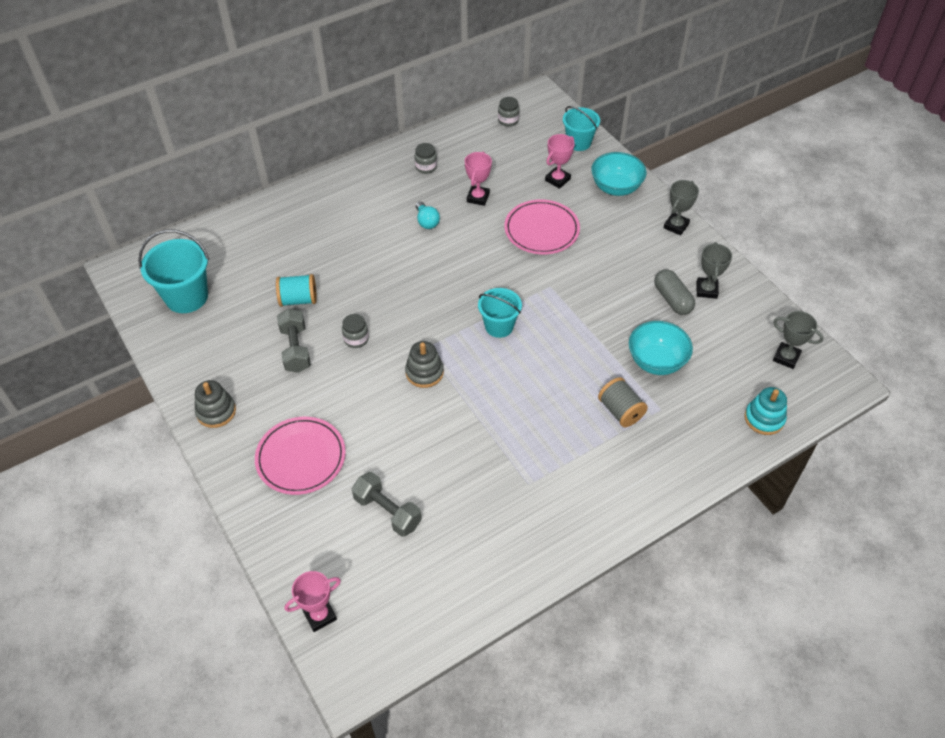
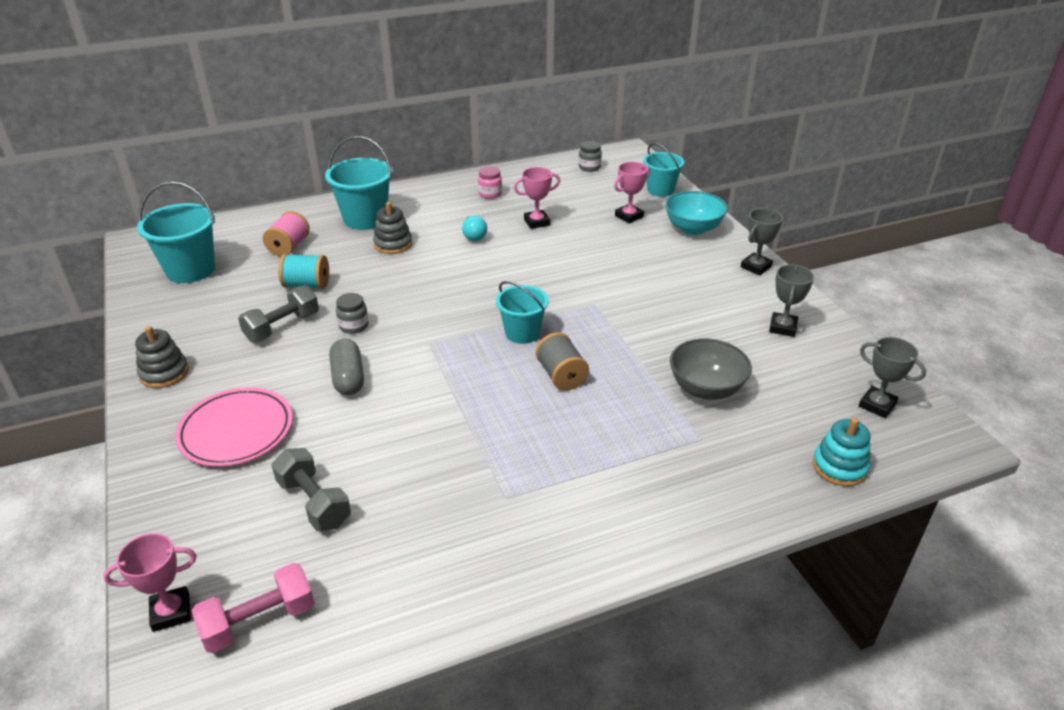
camera: 10 degrees right, 15 degrees down
(265, 257) = (289, 247): none -> pink spool
(295, 349) = (282, 327): grey dumbbell -> grey dumbbell turned 45 degrees clockwise
(321, 214) = (365, 219): none -> turquoise bucket
(385, 611) = (259, 621): none -> pink dumbbell
(424, 372) = (418, 366): grey stacking toy -> grey stacking toy (393, 244)
(426, 167) = (490, 194): grey jar -> pink jar
(478, 197) = (537, 222): pink trophy -> pink trophy turned 45 degrees clockwise
(541, 230) = (599, 255): pink plate -> none
(620, 411) = (648, 434): grey spool -> grey spool (561, 376)
(656, 361) = (706, 389): turquoise bowl -> grey bowl
(672, 299) = (738, 331): grey capsule -> grey capsule (348, 378)

